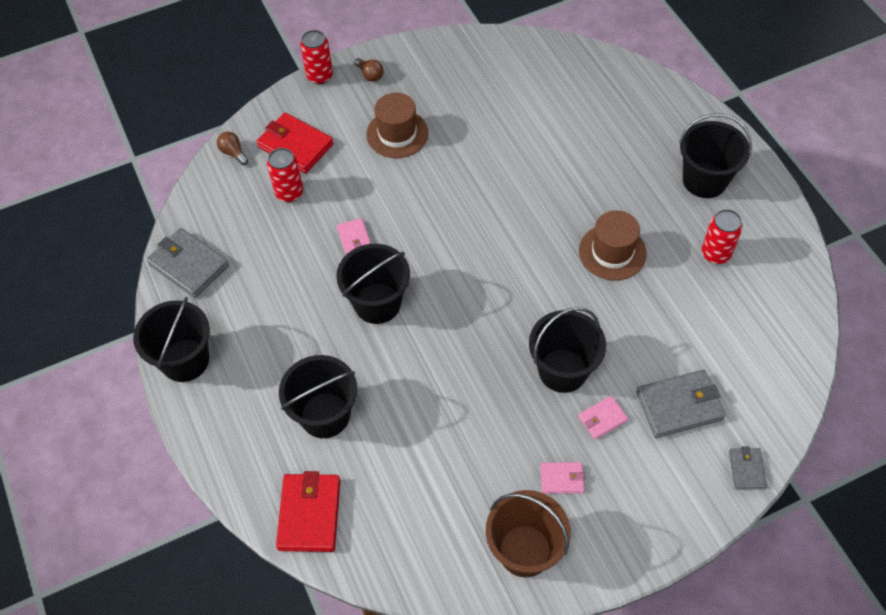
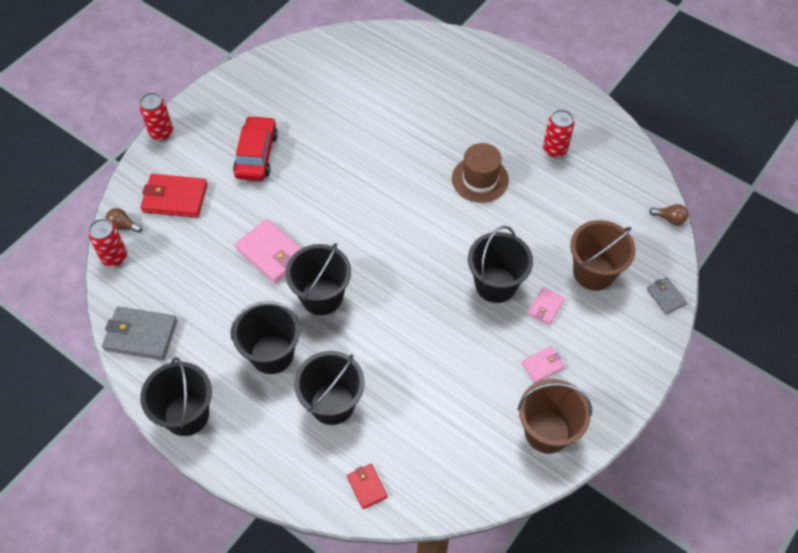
camera: 30 degrees left, 0 degrees up
(289, 193) = (193, 239): red can -> red can (114, 257)
(309, 514) = (367, 487): red wallet -> red wallet, size x0.55
(354, 238) = (271, 253): pink wallet -> pink wallet, size x1.82
(370, 75) = (204, 115): brown light bulb -> brown light bulb (669, 219)
(397, 134) = (256, 155): brown hat -> red car
(679, 406) = (594, 272): grey wallet -> brown bucket
(704, 180) = (515, 98): black bucket -> black bucket (272, 354)

